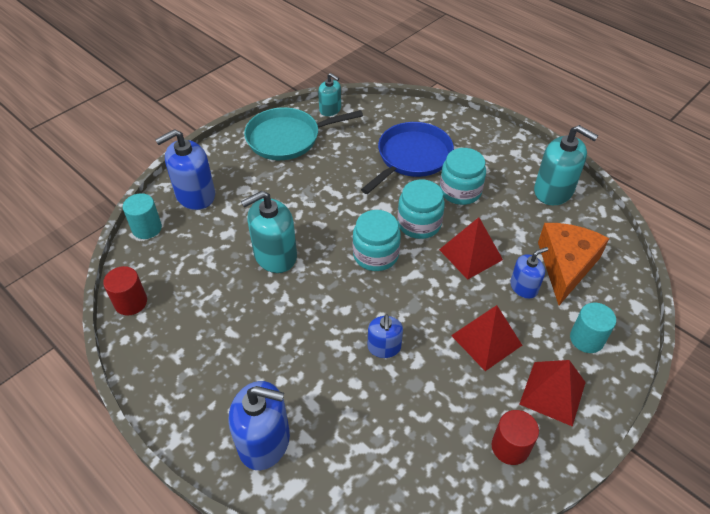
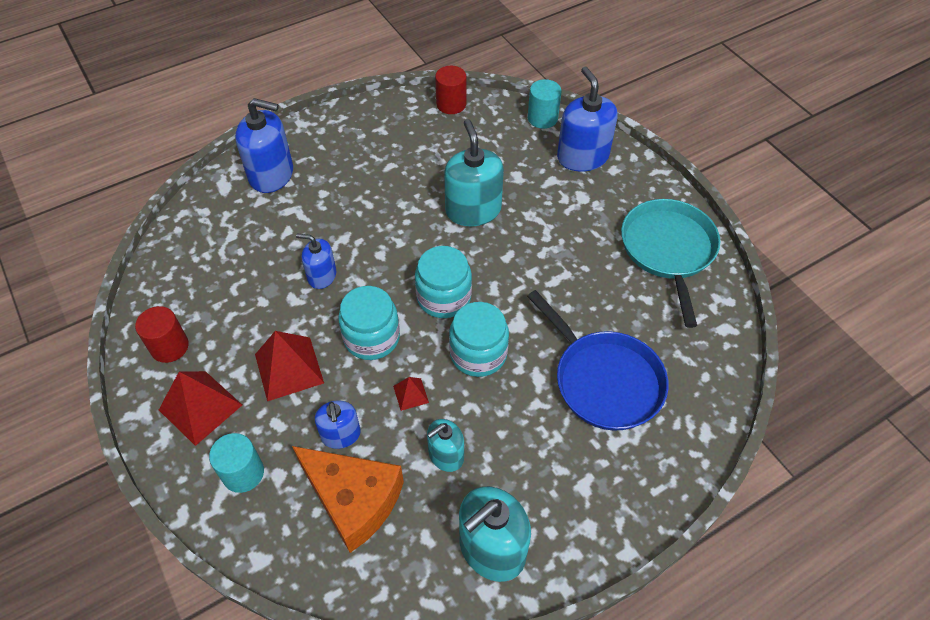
camera: 105 degrees right, 5 degrees up
(264, 441) = (271, 174): blue soap dispenser -> blue soap dispenser turned 105 degrees counterclockwise
(330, 109) = (725, 307): turquoise soap dispenser -> turquoise soap dispenser (446, 455)
(460, 191) = (523, 419): turquoise jar -> turquoise jar (371, 337)
(470, 254) = (410, 394): red pyramid -> red pyramid, size x0.50

